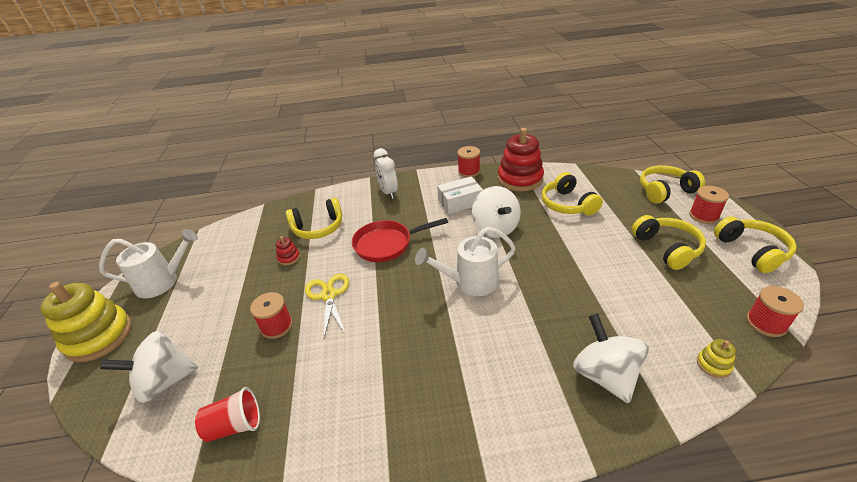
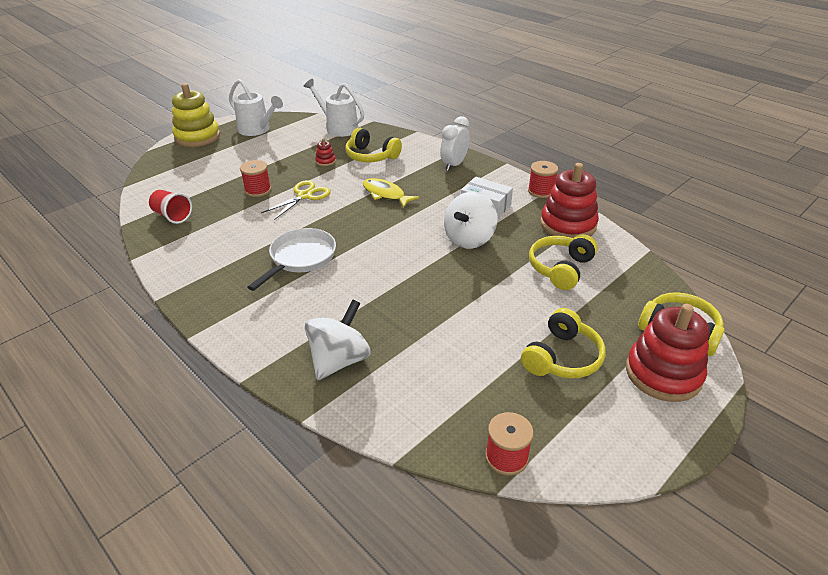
camera: 50 degrees right, 0 degrees up
(164, 382) = (184, 176): white spinning top -> none
(387, 244) = (385, 194): red pan -> yellow fish
(429, 340) = (300, 258): none -> white pan
(470, 282) = (382, 253): white watering can -> white watering can (338, 128)
(703, 216) = (663, 374): red spool -> red stacking toy
(713, 365) = (408, 426): yellow stacking toy -> none
(752, 251) = (634, 428): yellow headphones -> none

